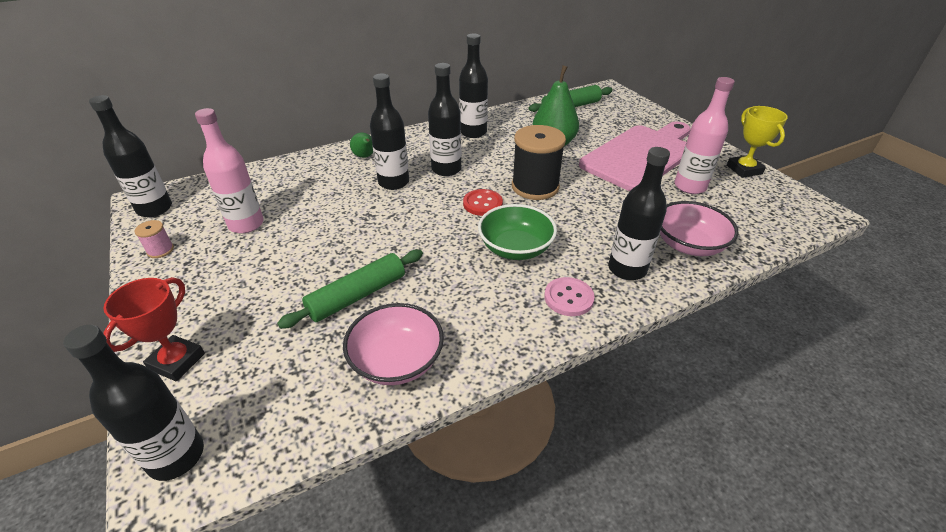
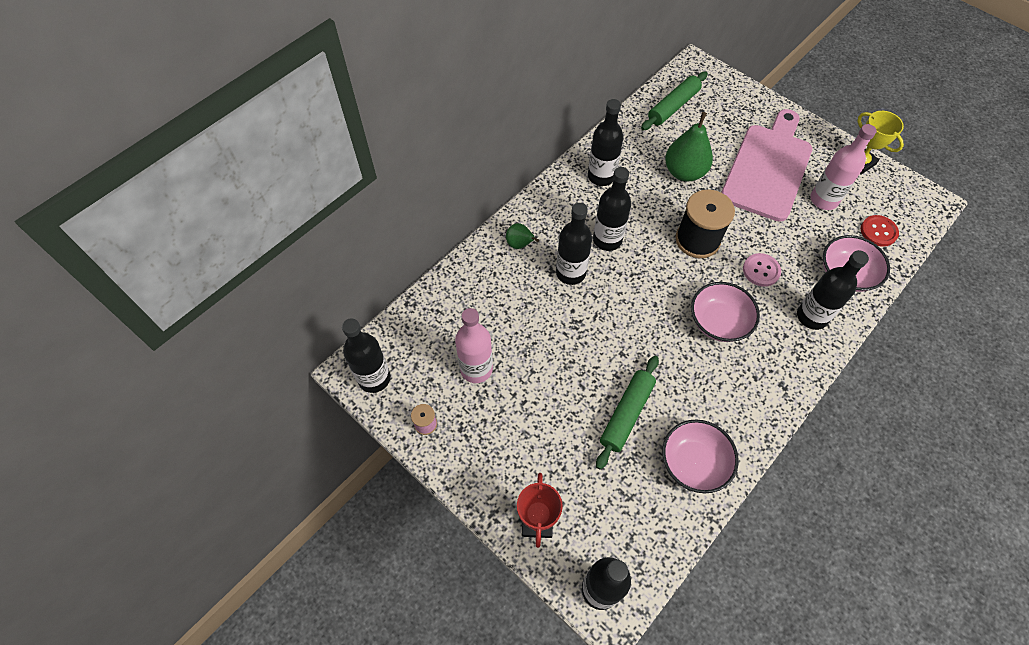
camera: 20 degrees left, 20 degrees up
(482, 204) = (664, 276): red button -> red button (878, 231)
(515, 248) = (719, 322): green bowl -> pink bowl
(568, 298) = (782, 361): pink button -> pink button (761, 270)

